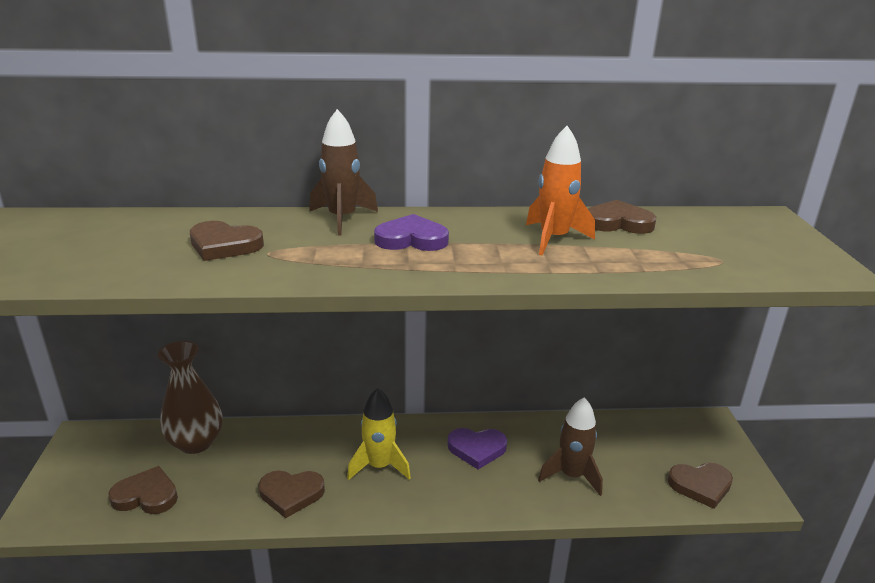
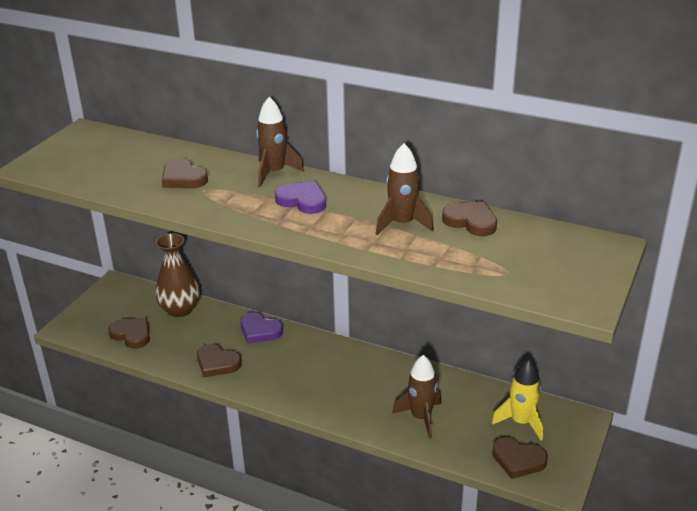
camera: 30 degrees right, 5 degrees up
(379, 466) = (287, 364): yellow rocket -> yellow rocket (521, 422)
(477, 449) = (366, 375): purple heart -> purple heart (260, 331)
(554, 239) = (402, 224): orange rocket -> brown rocket

